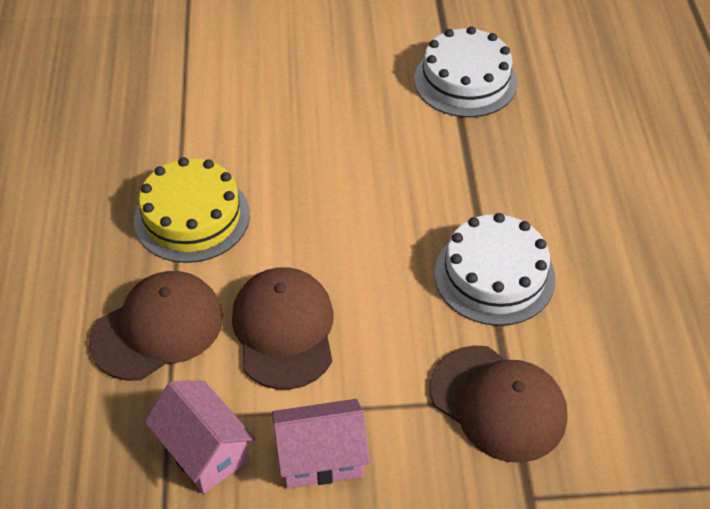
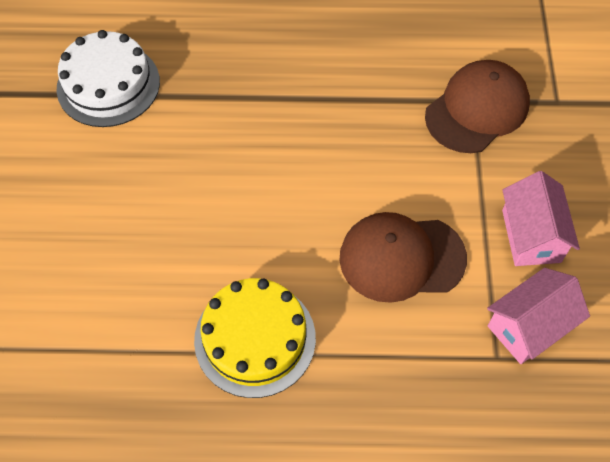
camera: 85 degrees left, 10 degrees up
(157, 328) = (396, 369): brown cap -> none
(494, 275) = (351, 94): white cake -> none

